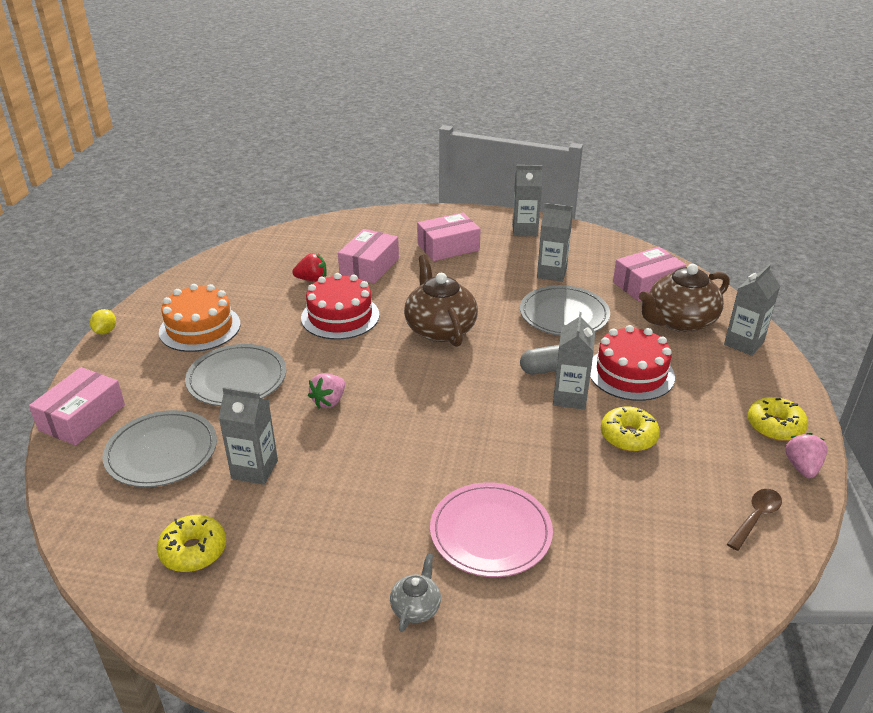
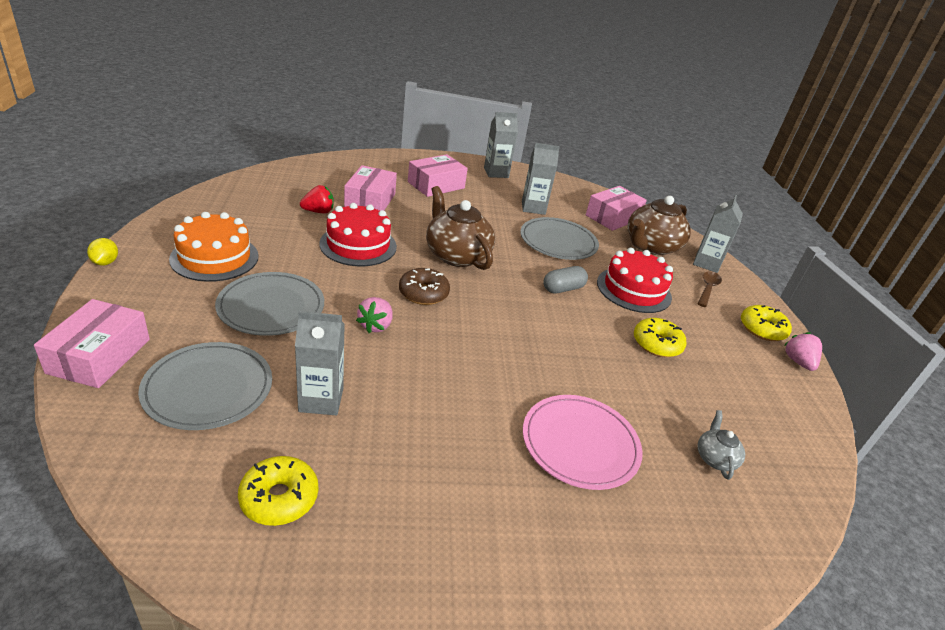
camera: 20 degrees left, 0 degrees up
(389, 370) = (423, 293): none -> brown donut
(416, 607) = (541, 531): grey teapot -> grey teapot (715, 458)
(570, 397) = (594, 312): grey carton -> none
(756, 517) = (787, 408): brown spoon -> brown spoon (707, 289)

